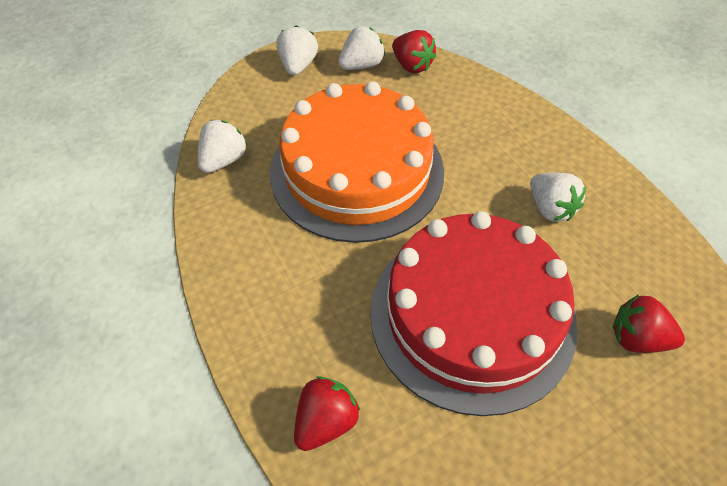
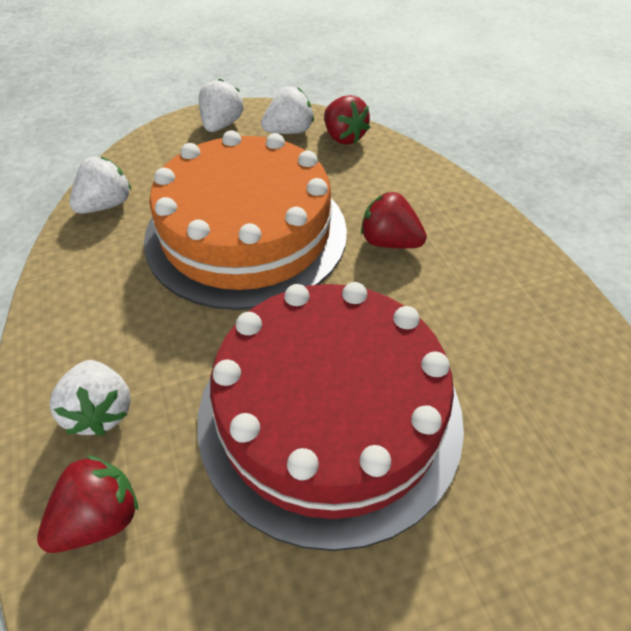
camera: 10 degrees right, 5 degrees down
(550, 208) = (463, 302): white strawberry -> white strawberry (100, 411)
(637, 338) = (542, 478): red strawberry -> red strawberry (389, 242)

